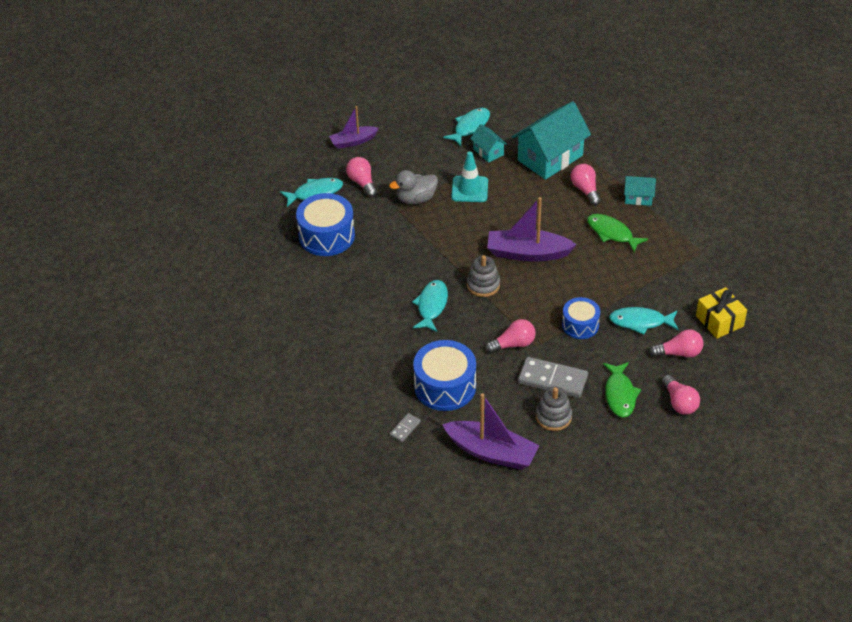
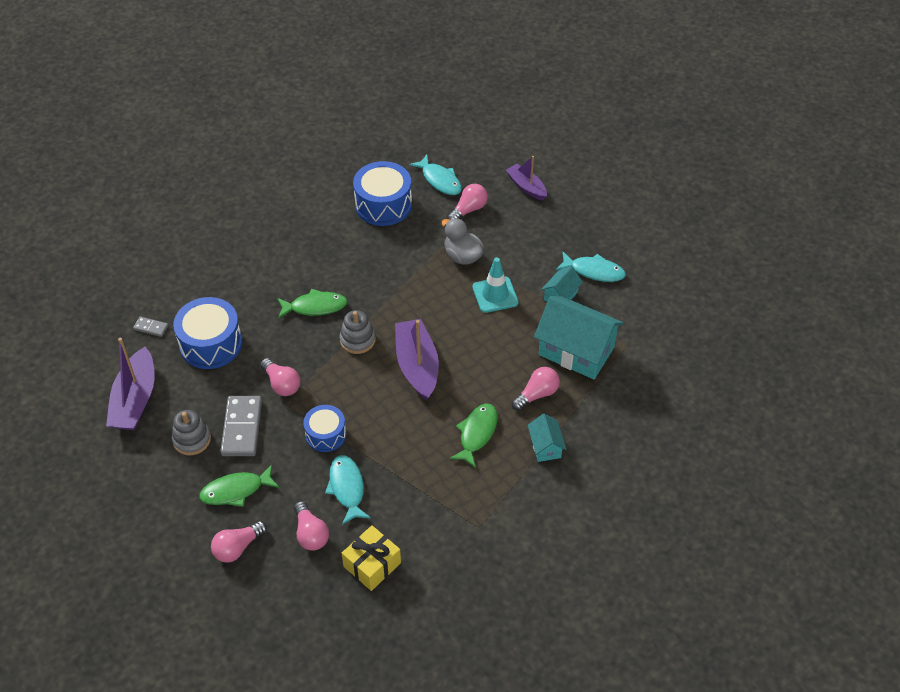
camera: 70 degrees right, 5 degrees up
(431, 306) = (315, 307): turquoise fish -> green fish

